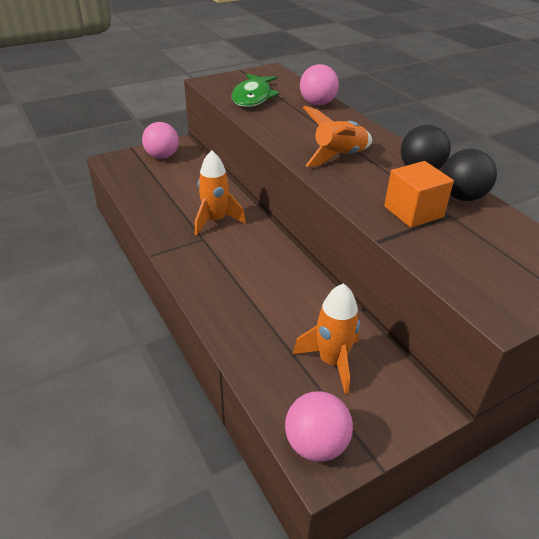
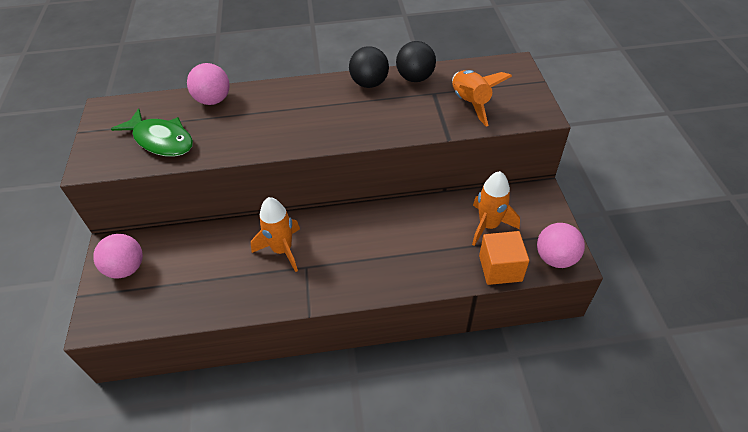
camera: 65 degrees left, 10 degrees up
(339, 157) = (321, 119): orange rocket -> orange rocket (470, 103)
(413, 212) = (422, 108): orange cube -> orange cube (500, 268)

